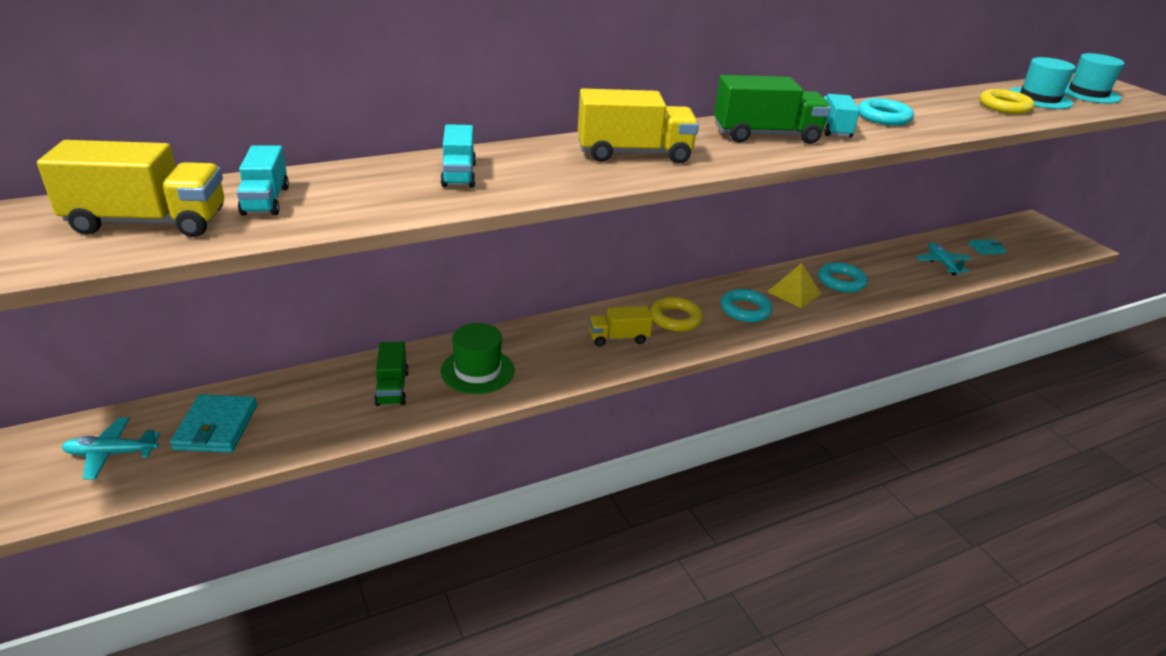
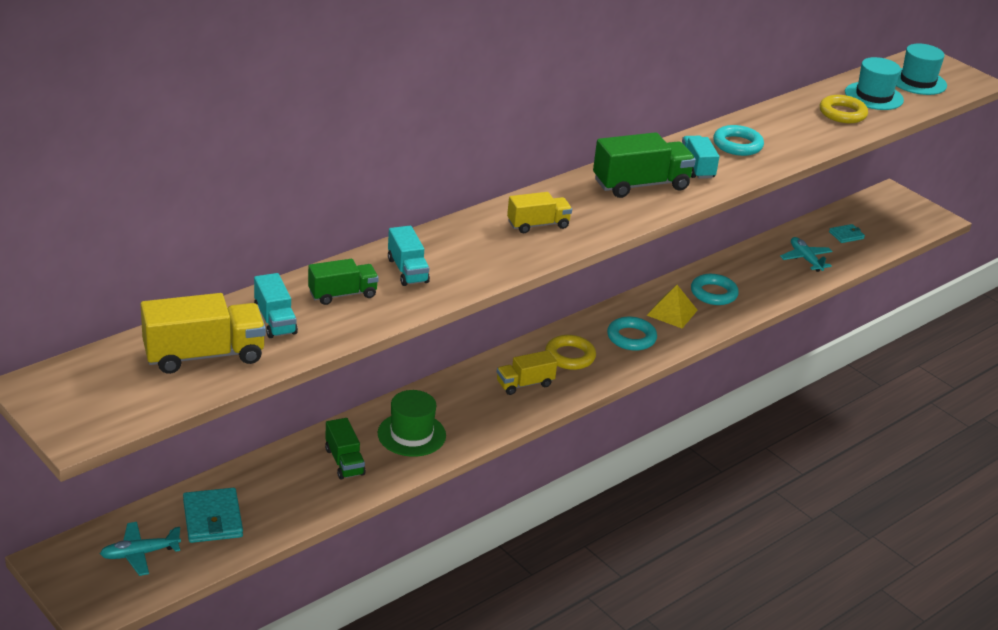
camera: 15 degrees left, 0 degrees up
(366, 186) = (342, 294): none -> green truck
(634, 154) = (538, 225): yellow truck -> yellow truck, size x0.61

